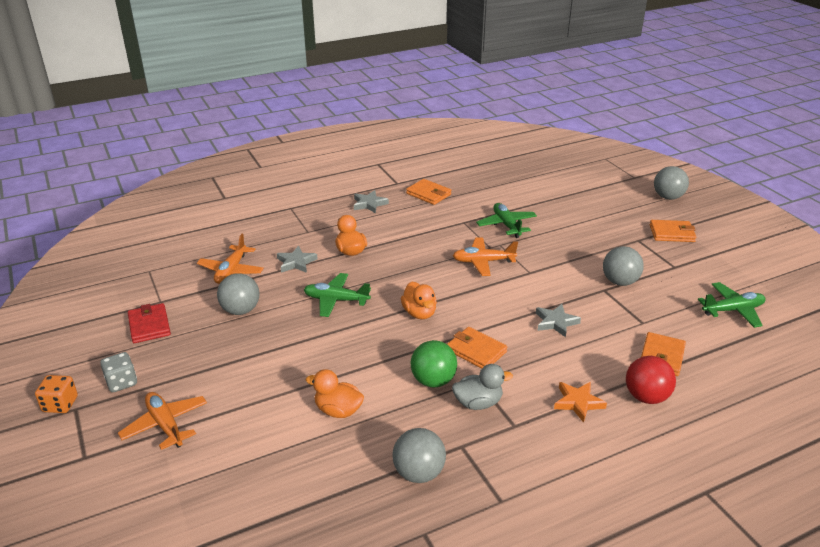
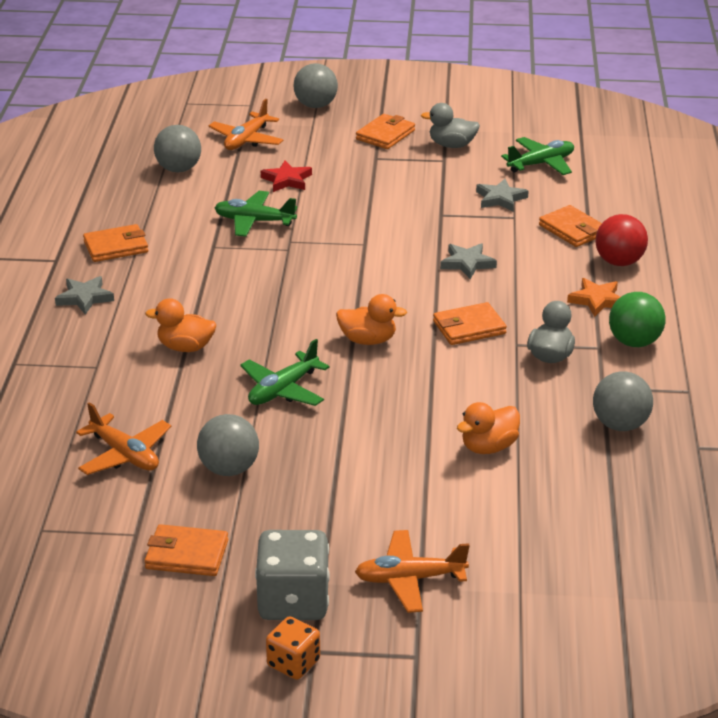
camera: 60 degrees left, 0 degrees up
(122, 382) = (293, 601): grey dice -> grey dice, size x1.71
(149, 325) = (187, 554): red wallet -> orange wallet
(296, 262) = (164, 396): grey star -> grey star (500, 199)
(433, 381) = (493, 371): green ball -> green ball (634, 342)
(483, 262) = (312, 264): orange plane -> orange plane (246, 140)
(567, 219) = (287, 180): none -> red star
(620, 281) = (437, 200): grey ball -> grey ball (178, 169)
(698, 263) = (452, 145): none -> grey duck
(732, 310) = (541, 164): green plane -> green plane turned 45 degrees clockwise

